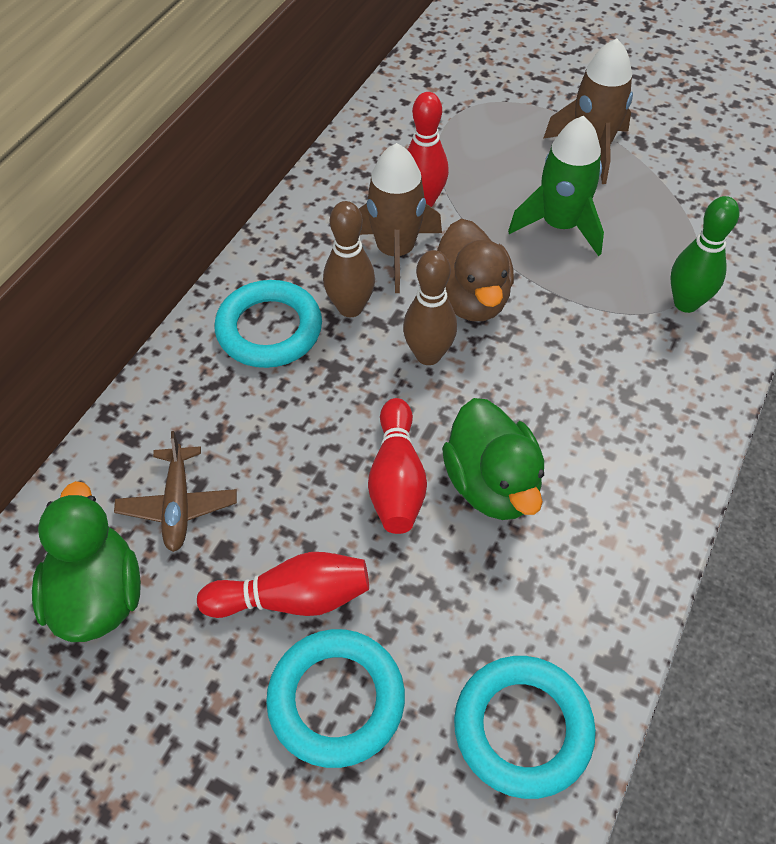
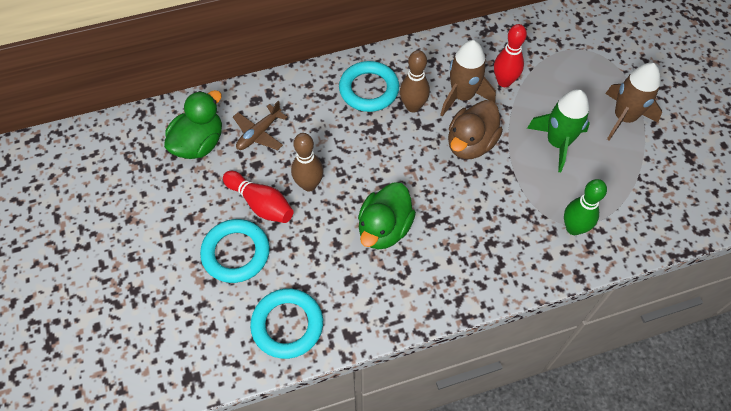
camera: 45 degrees right, 5 degrees up
(397, 479) = (349, 193): red bowling pin -> none
(428, 355) = (422, 154): brown bowling pin -> brown bowling pin (309, 184)

